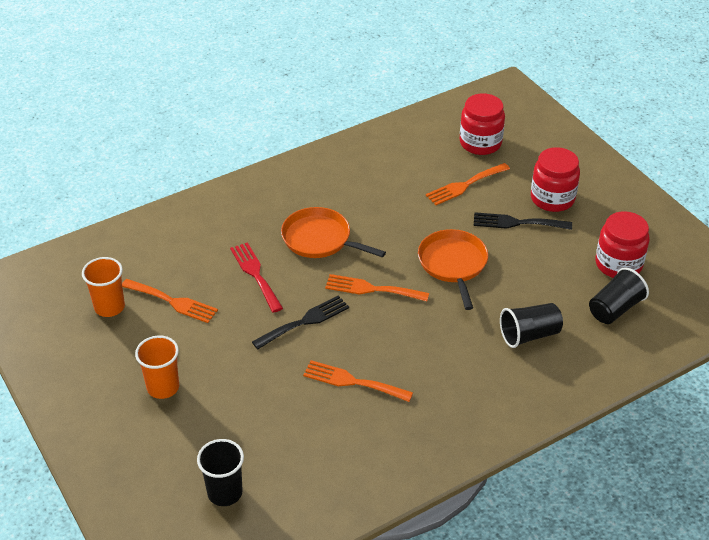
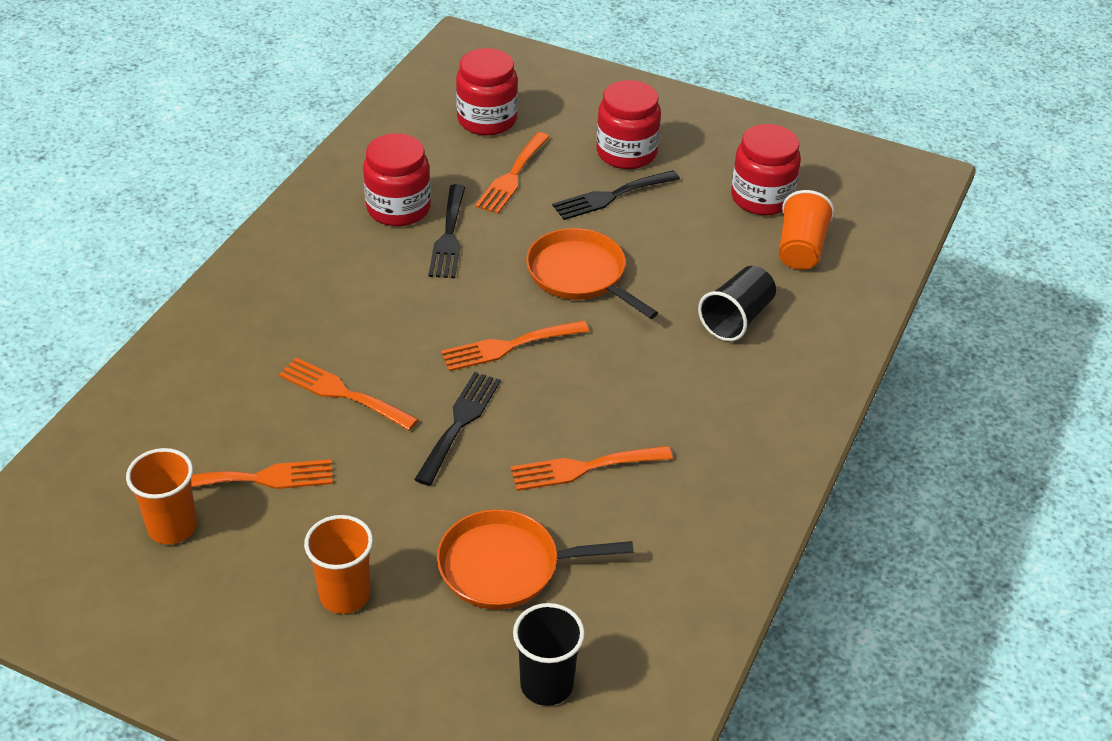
camera: 35 degrees left, 0 degrees up
(255, 274) = (342, 393): red fork -> orange fork
(319, 239) = (388, 314): orange pan -> orange pan (505, 566)
(379, 178) = (398, 208): none -> red jar
(394, 207) = (449, 236): none -> black fork
(614, 309) = (800, 249): black cup -> orange cup

